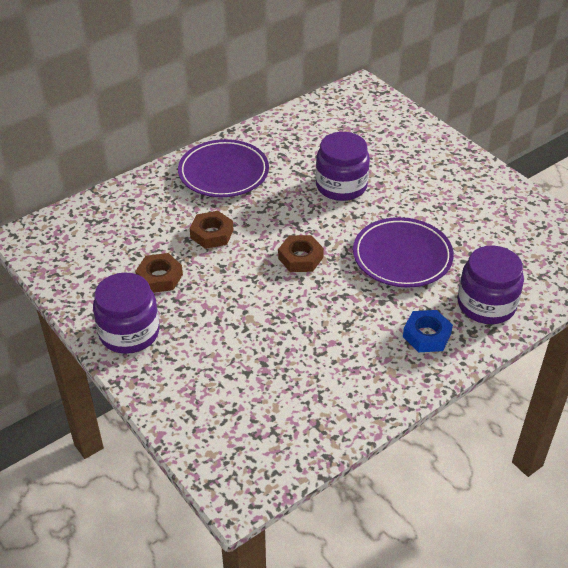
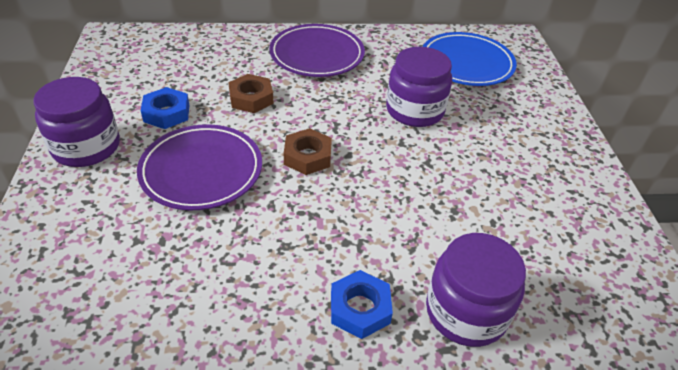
camera: 30 degrees right, 0 degrees up
(159, 277) = (166, 113): brown nut -> blue nut
(344, 128) = (466, 63): none -> blue plate
(402, 256) = (414, 206): purple plate -> purple plate (201, 171)

